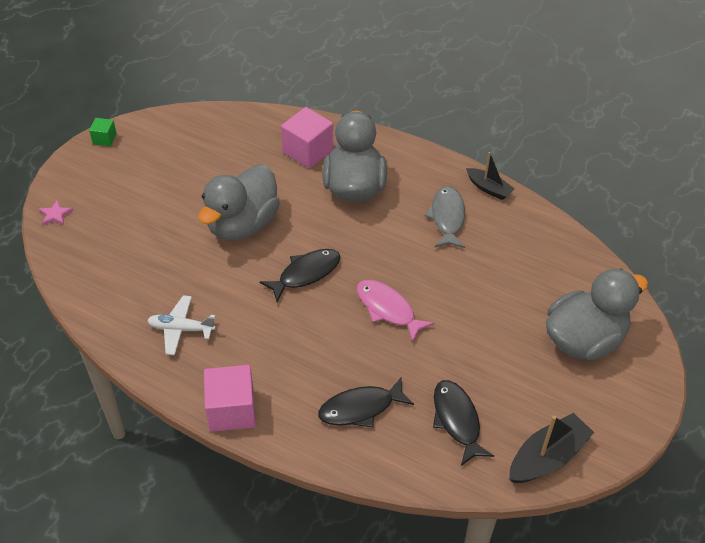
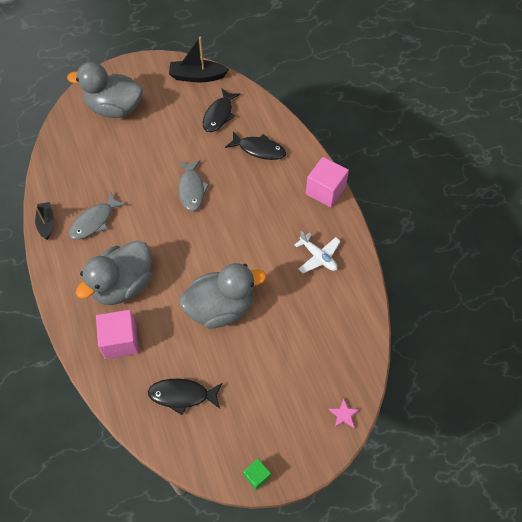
camera: 140 degrees left, 10 degrees up
(306, 274) = (215, 243): black fish -> black fish (182, 395)
(388, 309) = (192, 189): pink fish -> grey fish

